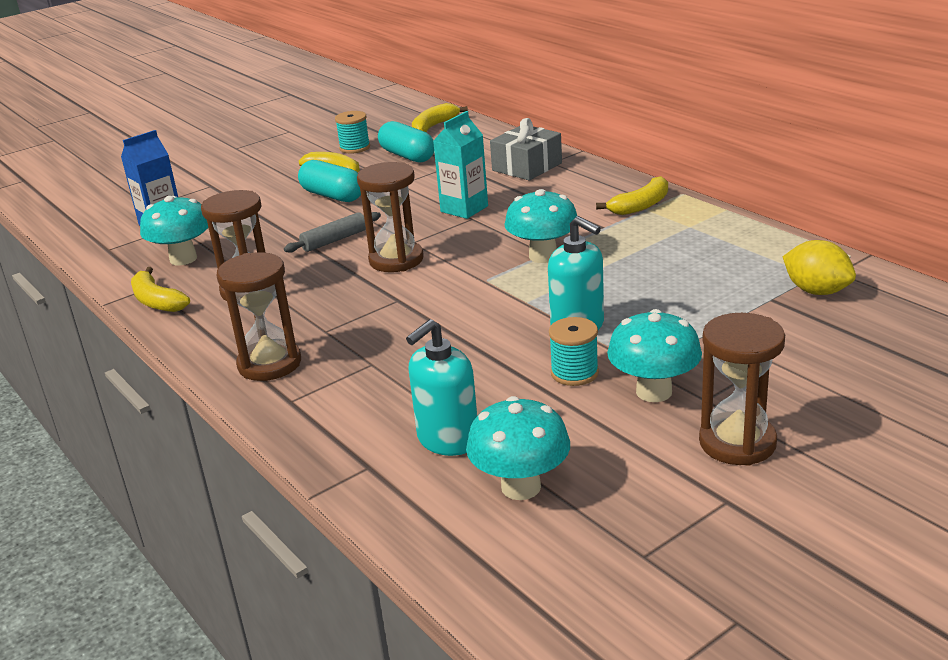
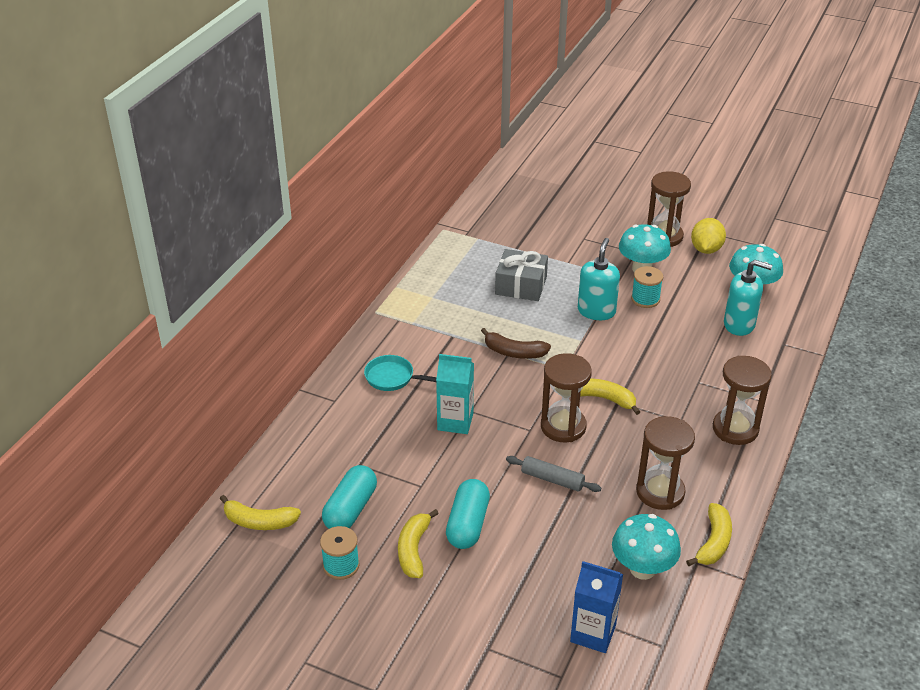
camera: 120 degrees left, 10 degrees up
(527, 167) = (350, 412): grey gift -> grey gift (521, 285)
(543, 256) = (514, 352): turquoise mushroom -> brown banana
(559, 189) = (393, 378): none -> turquoise pan
(640, 206) = (406, 327): yellow banana -> yellow banana (604, 399)
(816, 291) = (497, 235): yellow lemon -> yellow lemon (706, 249)

